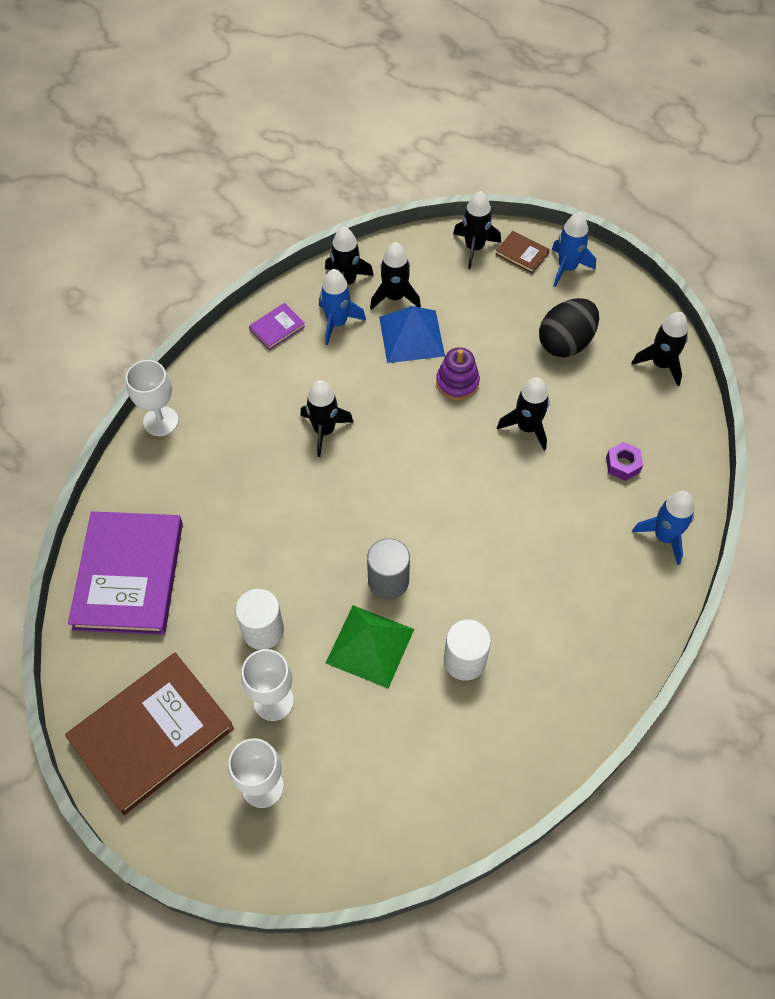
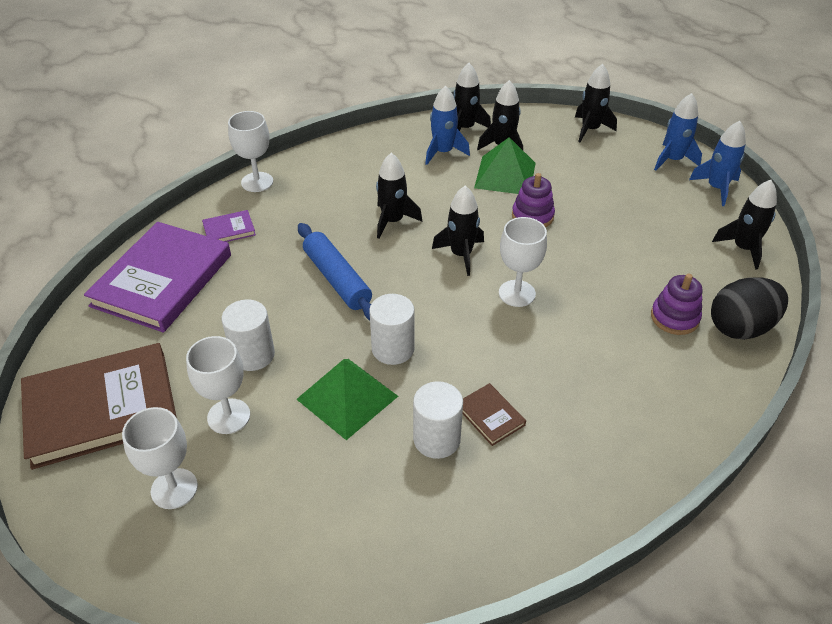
camera: 20 degrees right, 15 degrees down
(277, 328) = (390, 144): purple book -> purple book (229, 230)
(301, 519) = (337, 279): none -> blue rolling pin
(388, 581) = (393, 349): grey cylinder -> white cylinder
(411, 336) = (505, 175): blue pyramid -> green pyramid
(476, 482) = (517, 293): none -> white goblet
(522, 254) = (633, 142): brown book -> brown book (490, 416)
(527, 427) = (586, 264): black rocket -> black rocket (461, 254)
(565, 343) = (650, 211): black egg -> black egg (740, 327)
(623, 465) = (674, 317): purple nut -> purple stacking toy
(664, 536) = (699, 390): blue rocket -> blue rocket (716, 188)

